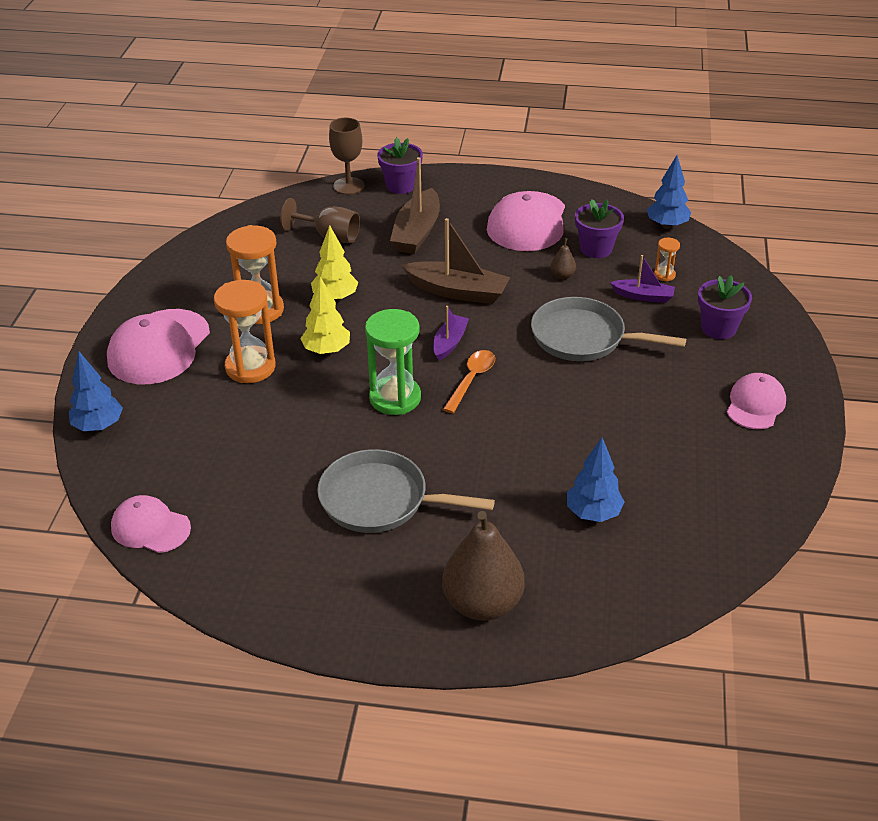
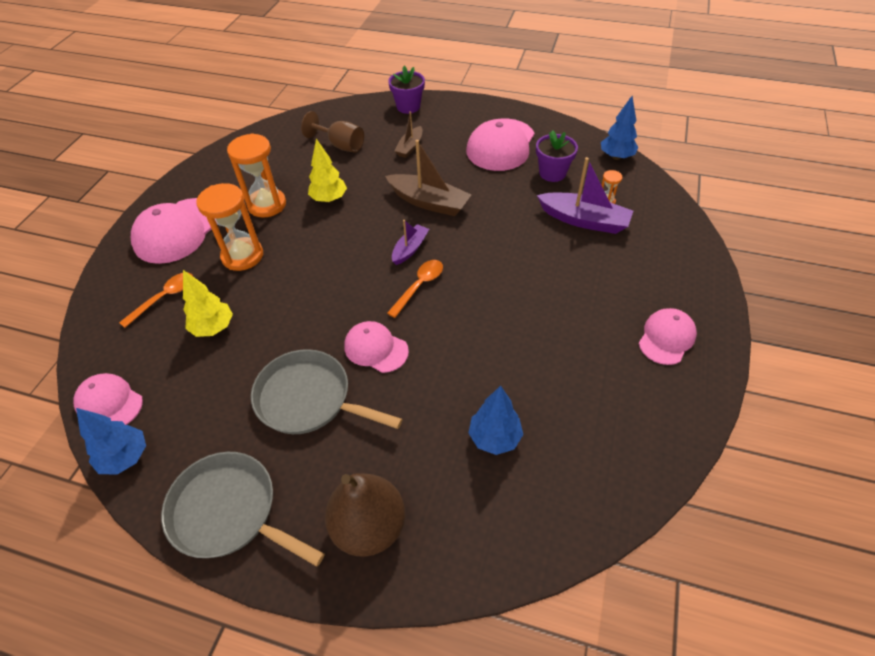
camera: 10 degrees right, 10 degrees up
(99, 426) = (105, 298): blue tree -> blue tree (125, 457)
(171, 419) = (164, 298): none -> orange spoon
(327, 351) = (308, 246): yellow tree -> yellow tree (213, 328)
(348, 186) = (368, 104): brown goblet -> none
(395, 398) = (350, 297): green hourglass -> none
(417, 232) = (410, 147): brown boat -> brown boat, size x0.58
(440, 445) = (376, 348): none -> pink cap
(562, 276) = (519, 195): brown pear -> none
(583, 337) = (524, 255): grey pan -> grey pan (229, 512)
(643, 296) = (584, 220): purple boat -> purple boat, size x1.72
(718, 328) = (645, 257): purple flower pot -> none

